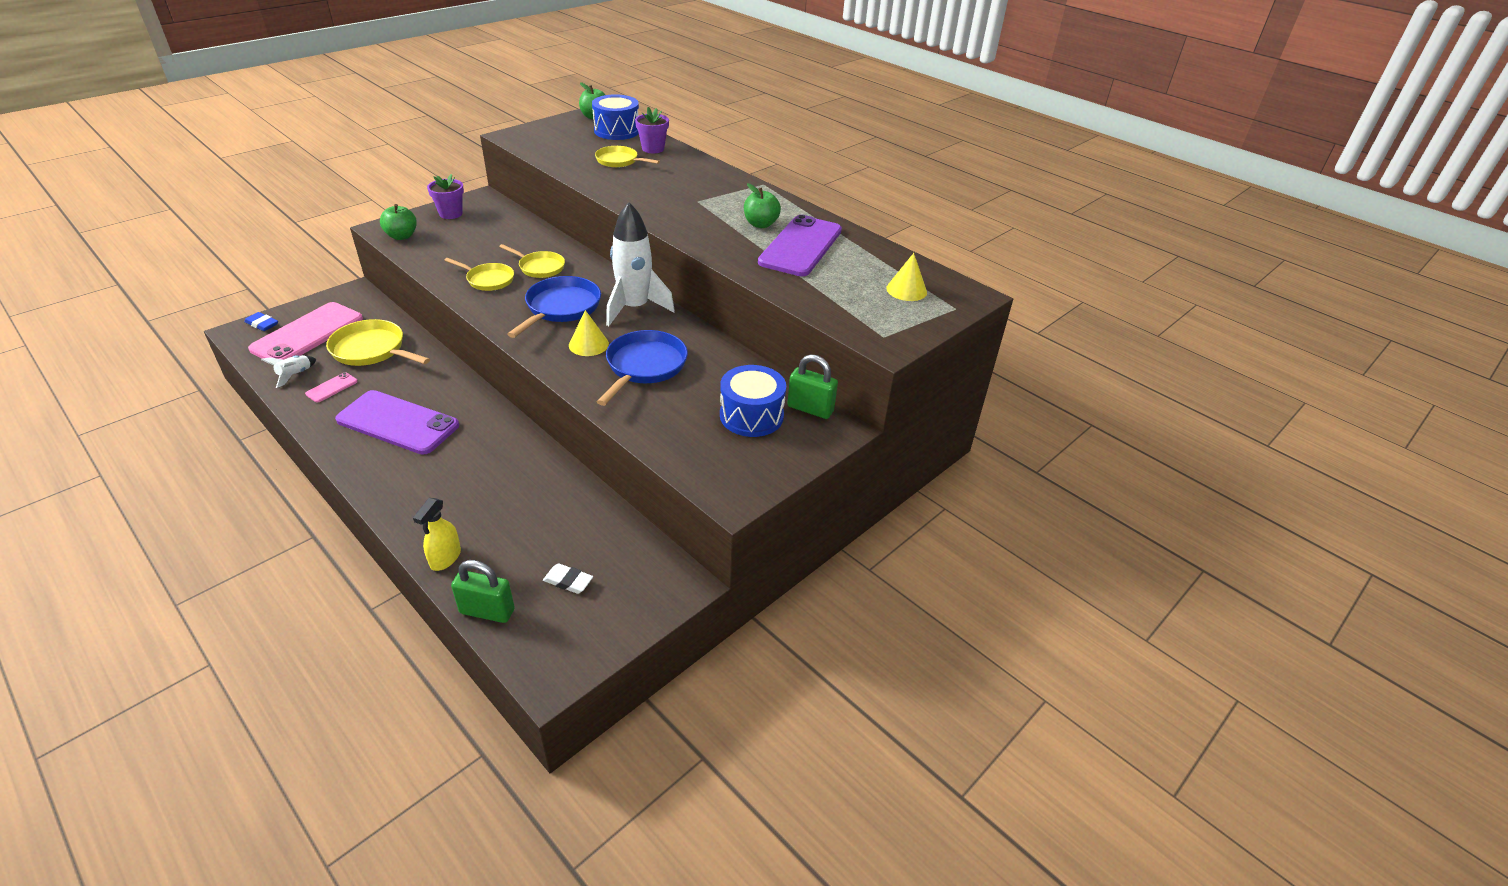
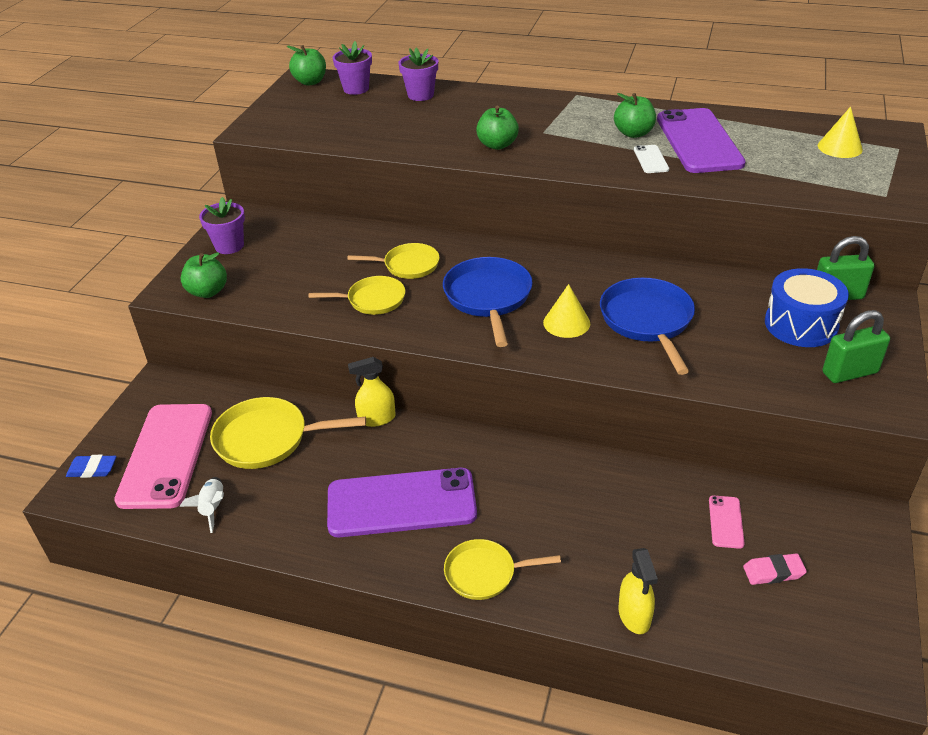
camera: 25 degrees left, 0 degrees up
(332, 388) = (276, 501): pink phone -> pink phone (725, 522)
(448, 366) = (376, 418): none -> yellow spray bottle
(487, 611) = (742, 644): green padlock -> green padlock (849, 373)
(568, 581) = (773, 572): white eraser -> pink eraser
(617, 131) = (356, 89): blue drum -> purple flower pot
(619, 161) = (407, 118): yellow pan -> yellow pan (485, 573)
(634, 308) = (559, 268): white rocket -> none
(651, 198) = (497, 145): none -> green apple
(743, 246) = (650, 159): none -> white phone

